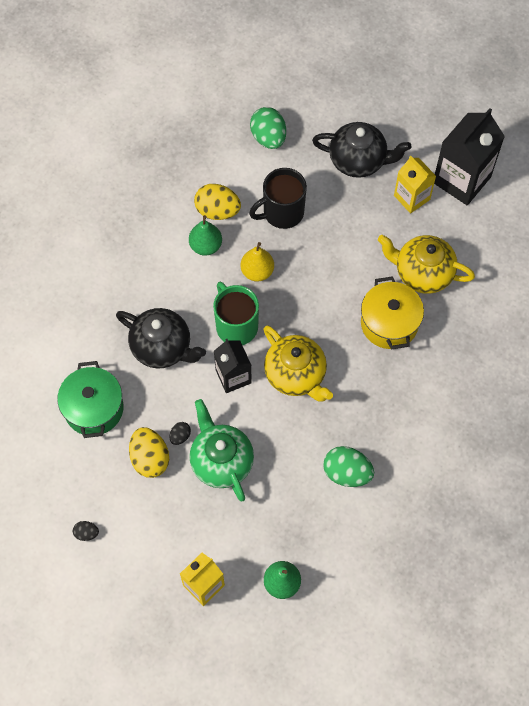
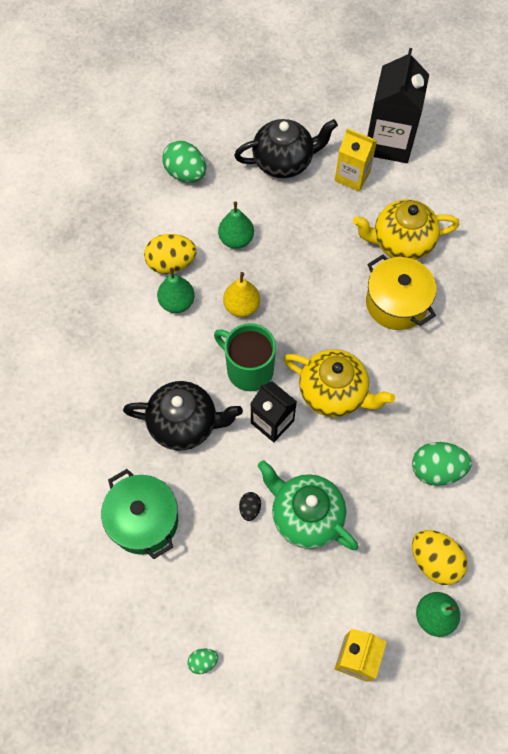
camera: 25 degrees left, 0 degrees up
(86, 533) = (203, 661): black egg -> green egg
(150, 458) = (230, 547): yellow egg -> yellow egg (434, 561)
(282, 212) = (236, 239): black mug -> green pear

